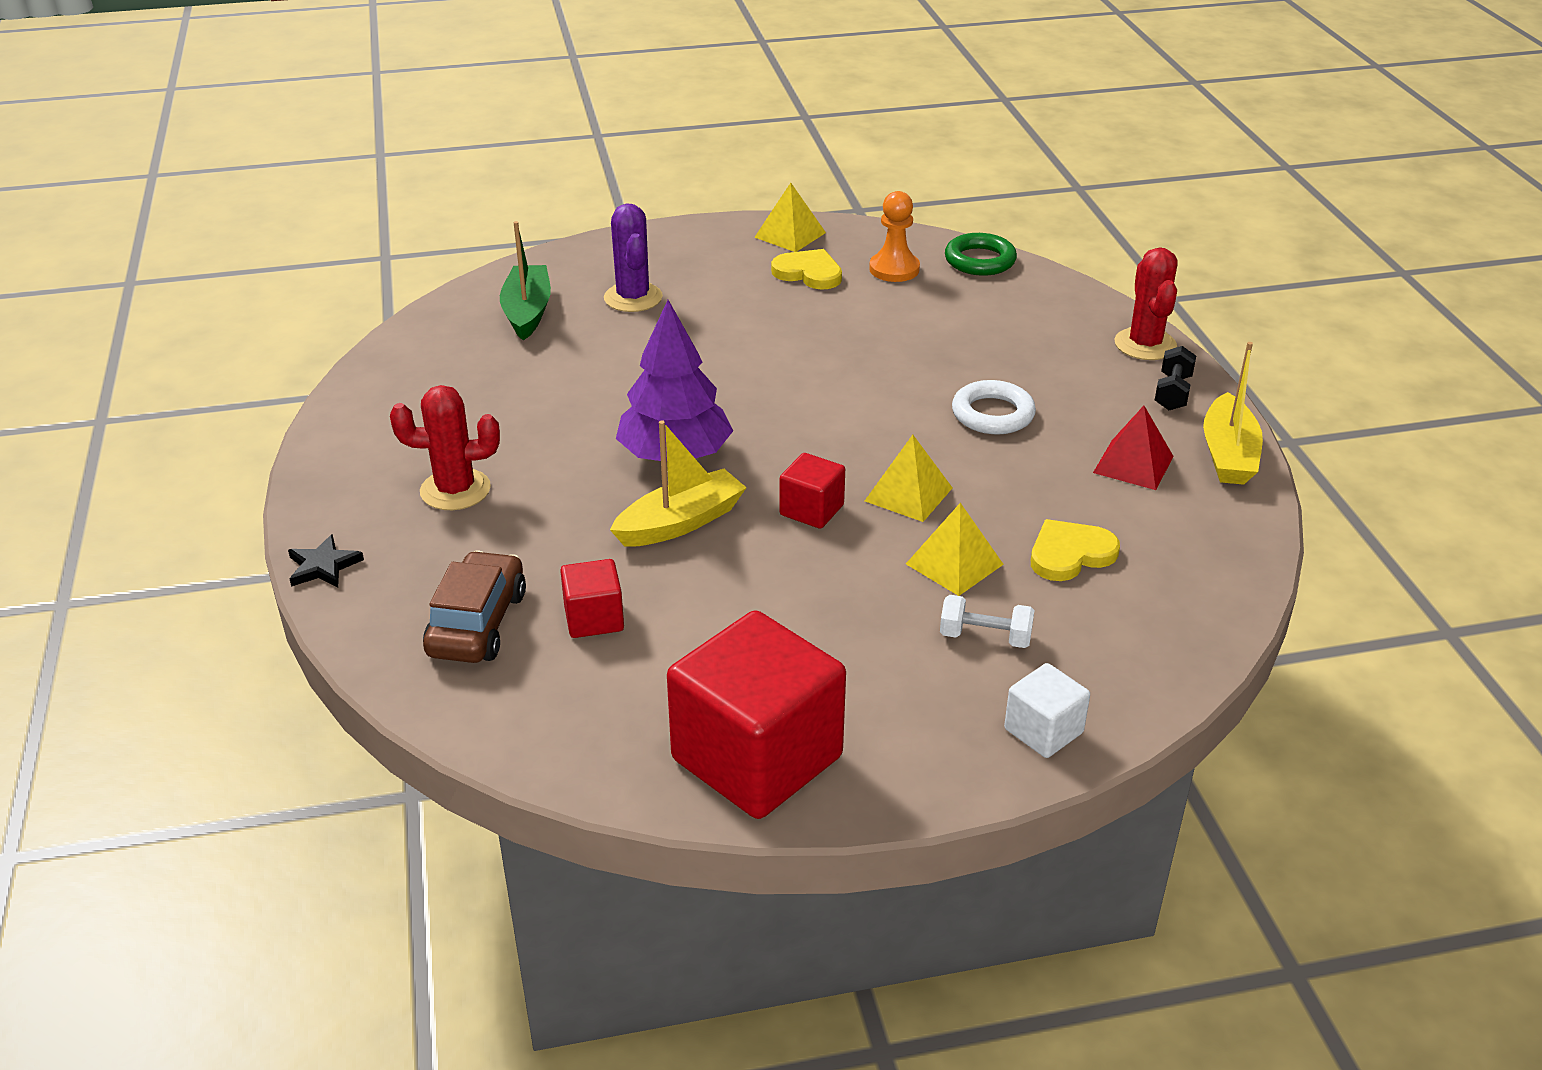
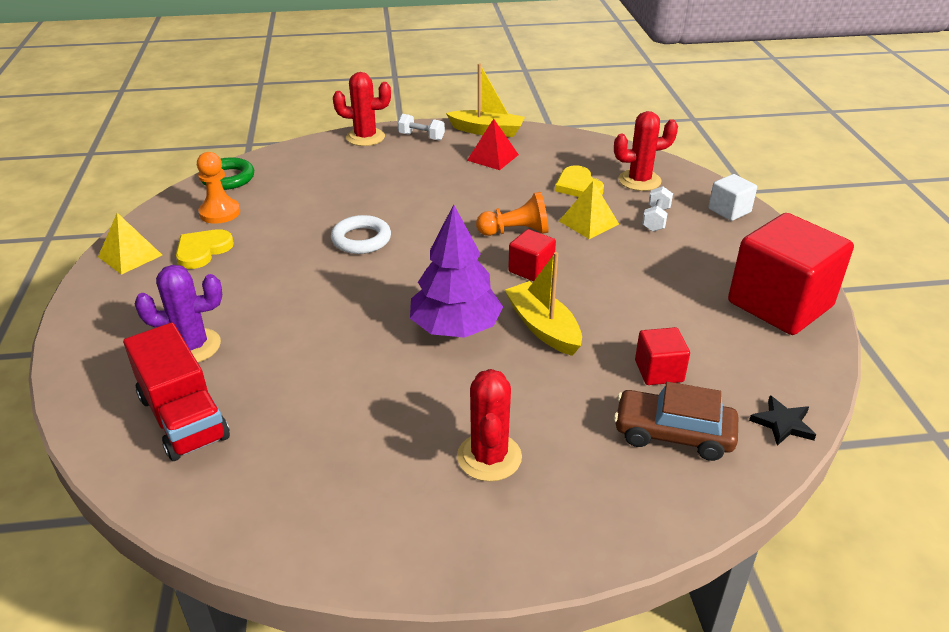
camera: 85 degrees left, 0 degrees up
(323, 566) = (604, 546): black star -> black star (783, 423)
(527, 312) = (183, 417): green boat -> red truck
(908, 494) = (516, 232): yellow pyramid -> orange pawn
(992, 414) = (430, 194): white ring -> white ring (361, 239)
(1116, 624) = (639, 181): none -> red cactus
(1172, 393) = (421, 137): black dumbbell -> white dumbbell

